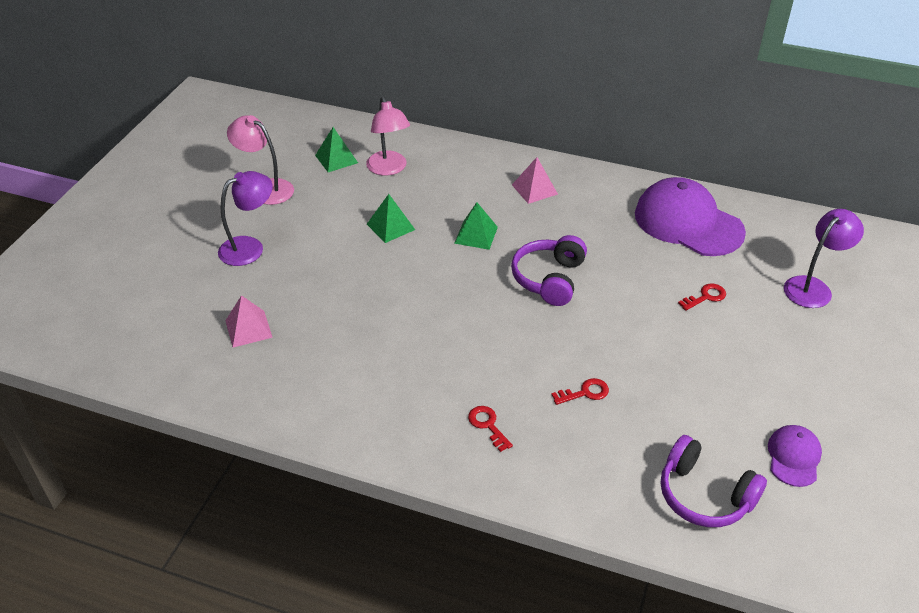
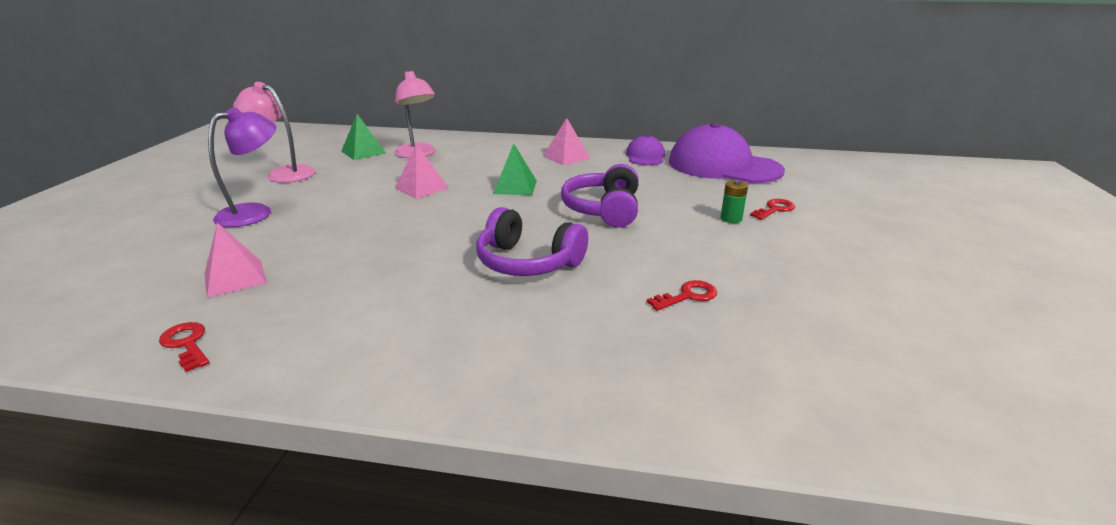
camera: 10 degrees left, 15 degrees down
(390, 226) = (421, 188): green pyramid -> pink pyramid
(488, 425) = (573, 342): red key -> red key (187, 344)
(659, 305) = (731, 219): none -> green battery
(704, 495) = (912, 388): purple headphones -> purple headphones (528, 262)
(793, 457) = (987, 331): purple cap -> purple cap (645, 156)
(813, 287) = (874, 195): purple lamp -> none

